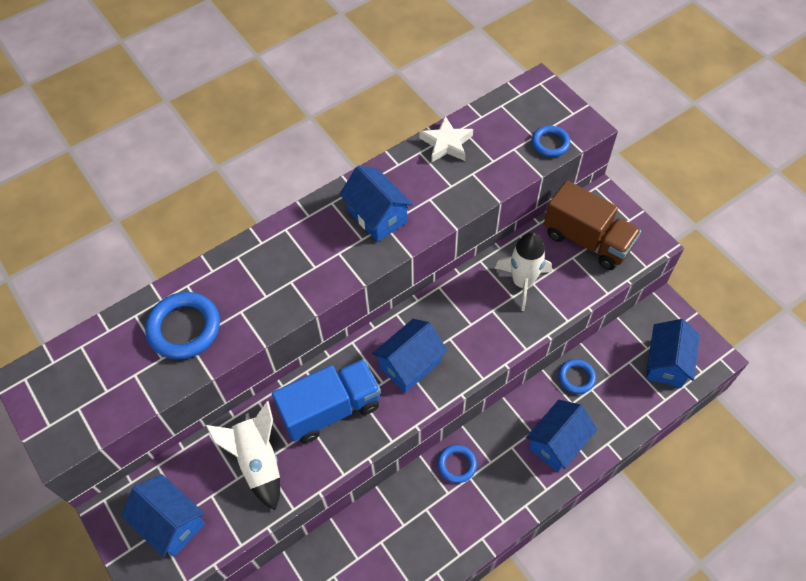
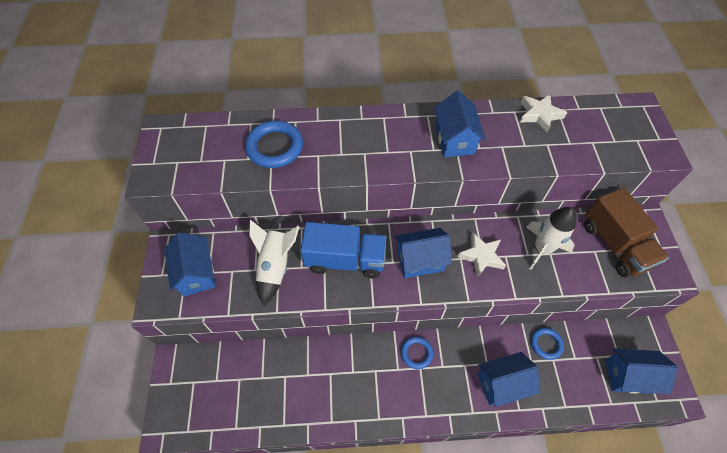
camera: 30 degrees right, 0 degrees up
(468, 324) = (481, 256): none -> white star
(550, 143) = (626, 152): blue ring -> none
(666, 363) = (628, 376): blue house -> blue house turned 45 degrees clockwise

